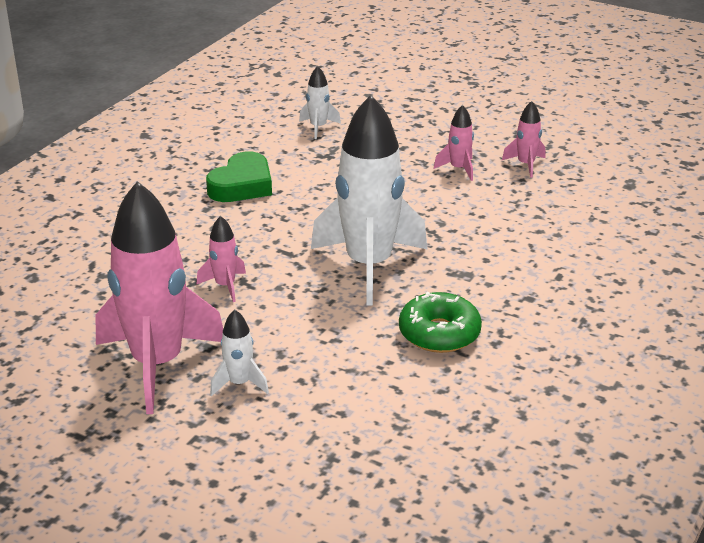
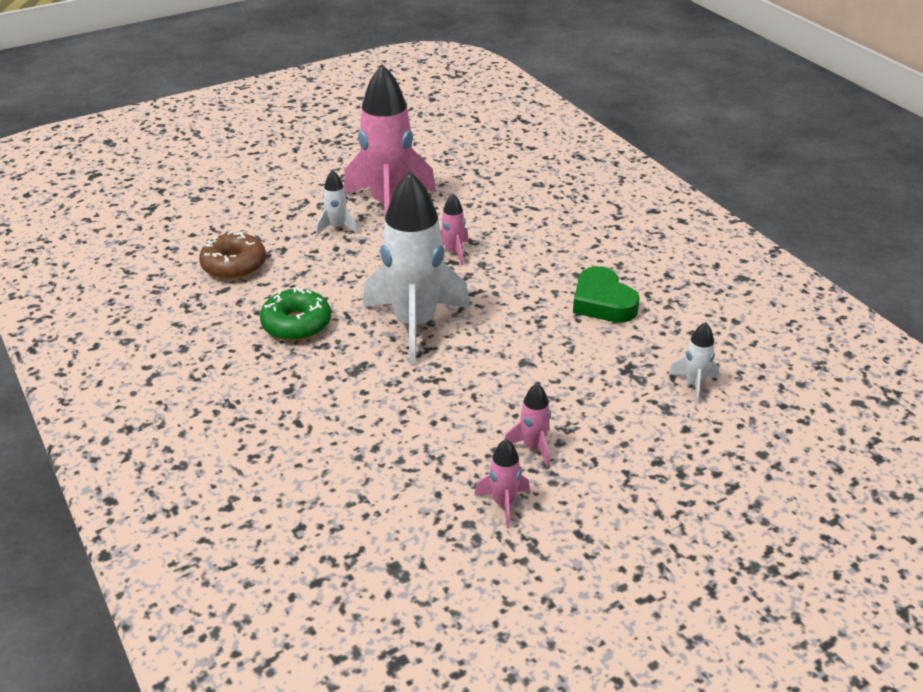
camera: 120 degrees right, 5 degrees up
(384, 427) = (234, 265): none -> brown donut

